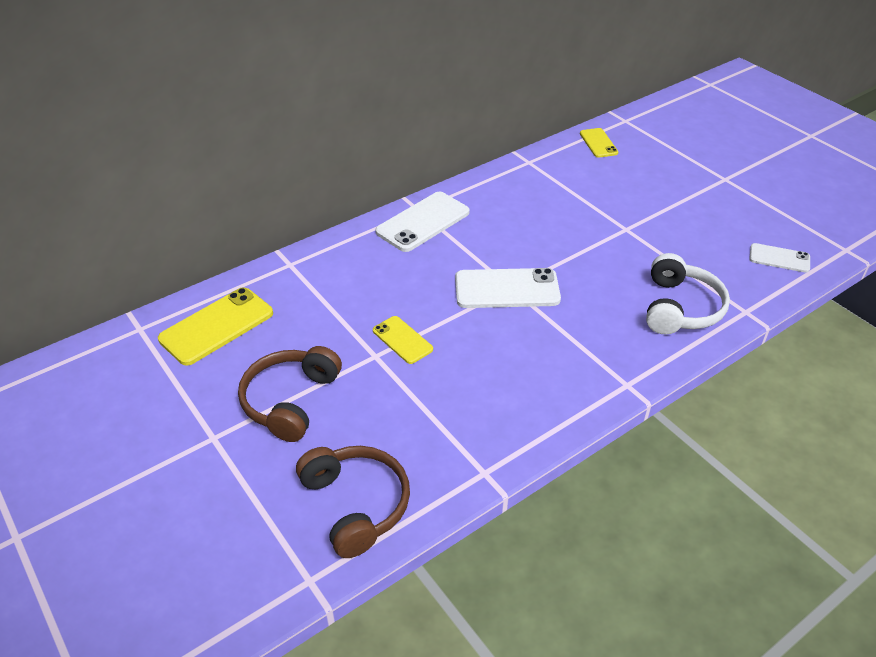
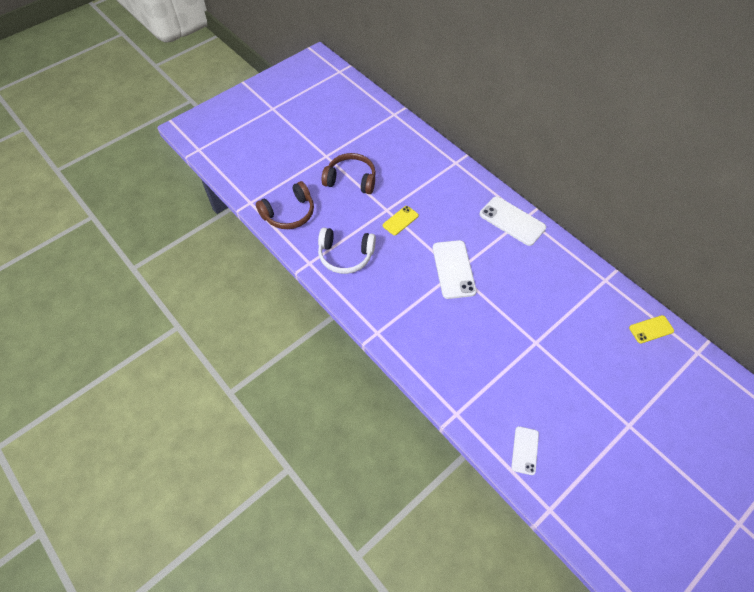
camera: 85 degrees right, 15 degrees up
(216, 326) = (400, 142): yellow phone -> none
(680, 308) = (452, 370): white headphones -> white headphones (345, 255)

